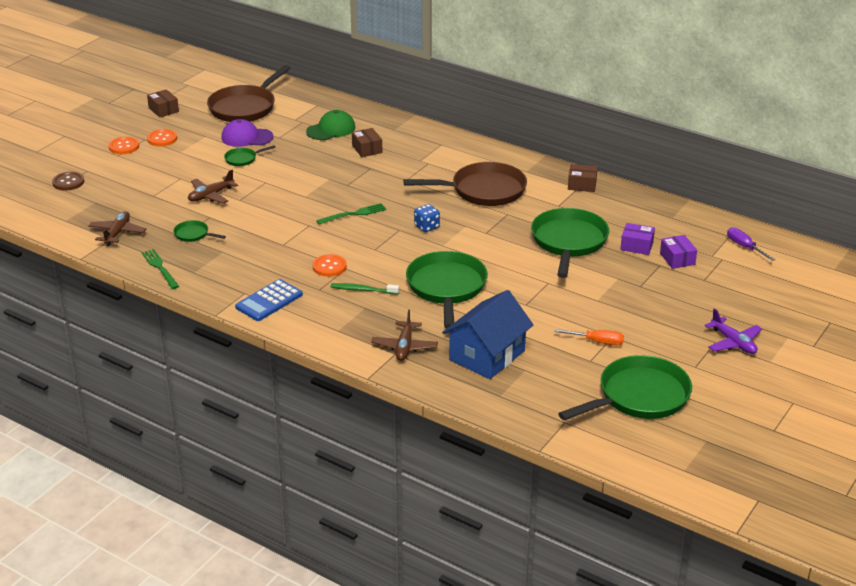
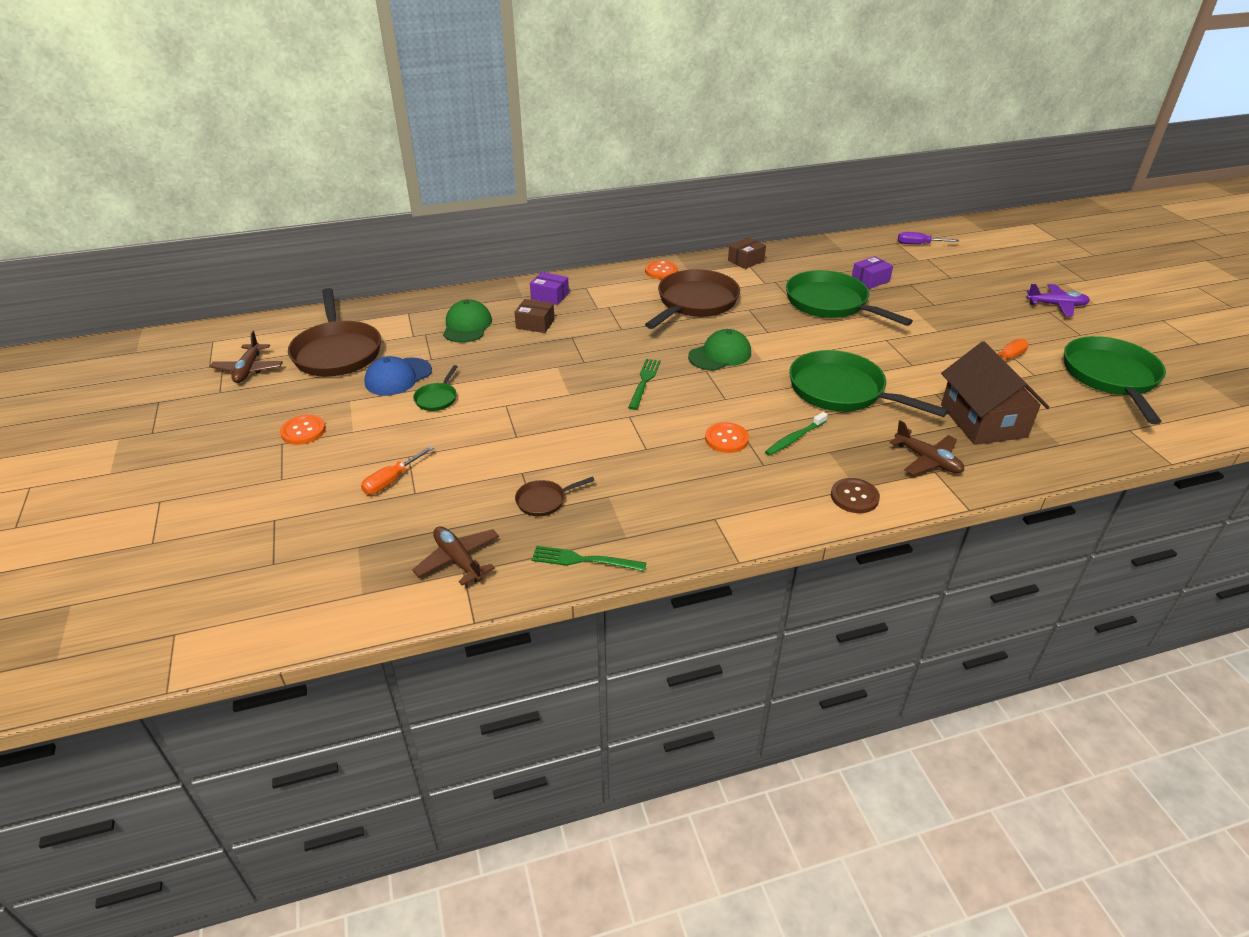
camera: 50 degrees left, 5 degrees up
(68, 182) = (275, 548): brown button -> brown button (854, 497)
(124, 147) = (270, 466): orange button -> orange button (661, 271)
(155, 184) = (392, 480): none -> orange screwdriver
(163, 110) = (244, 402): brown box -> none
(193, 234) = (544, 501): green pan -> brown pan
(211, 195) = (479, 452): brown plane -> brown plane (248, 369)
(246, 137) = (398, 377): purple cap -> blue cap
(269, 301) = (751, 508): blue calculator -> none
(427, 227) = (720, 355): blue dice -> green cap
(487, 355) = (983, 421): blue house -> brown house
(677, 259) = (908, 274): purple box -> purple box (550, 296)

